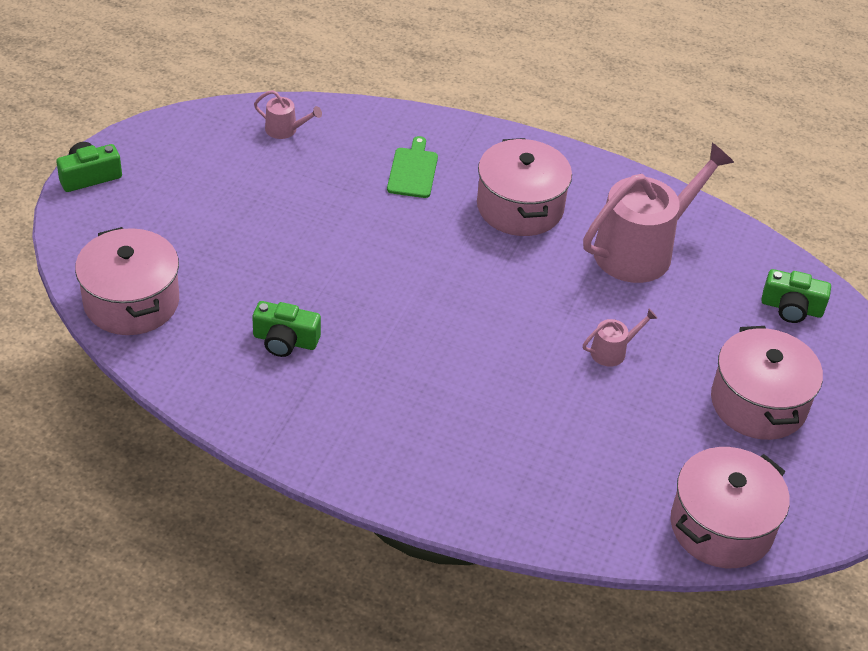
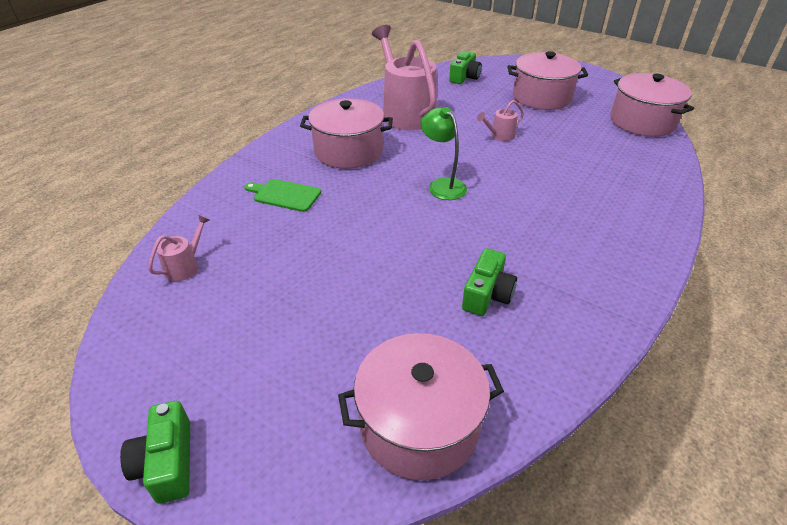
camera: 75 degrees left, 5 degrees down
(469, 297) = (442, 185): none -> green lamp
(612, 351) = (500, 135): pink watering can -> pink watering can turned 105 degrees counterclockwise

